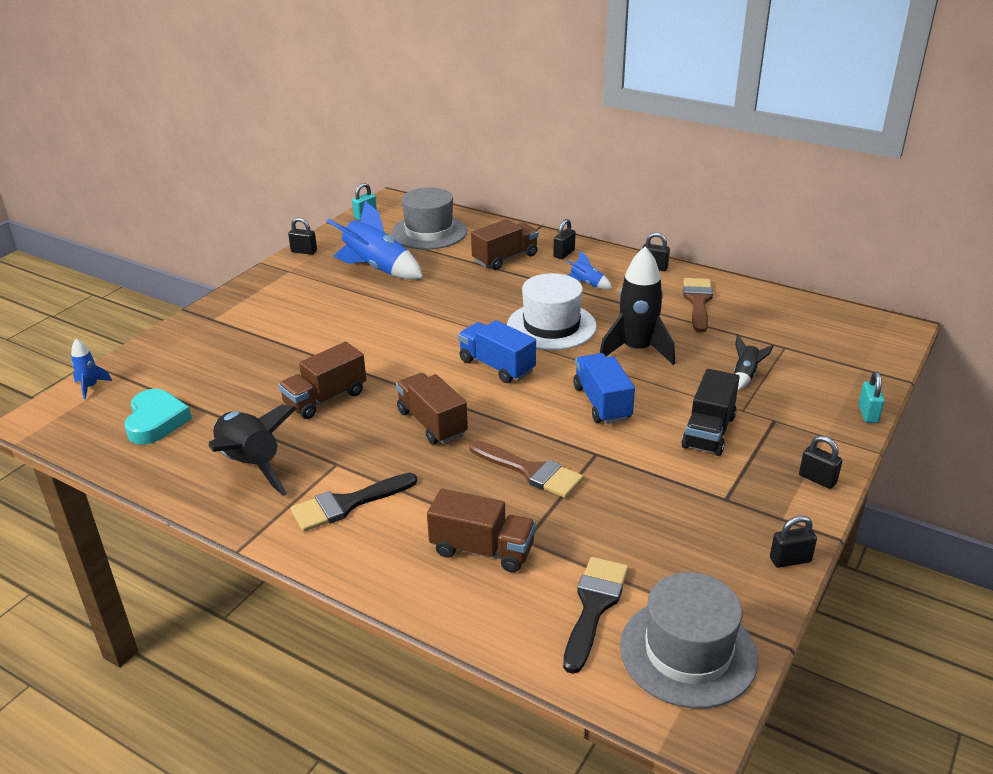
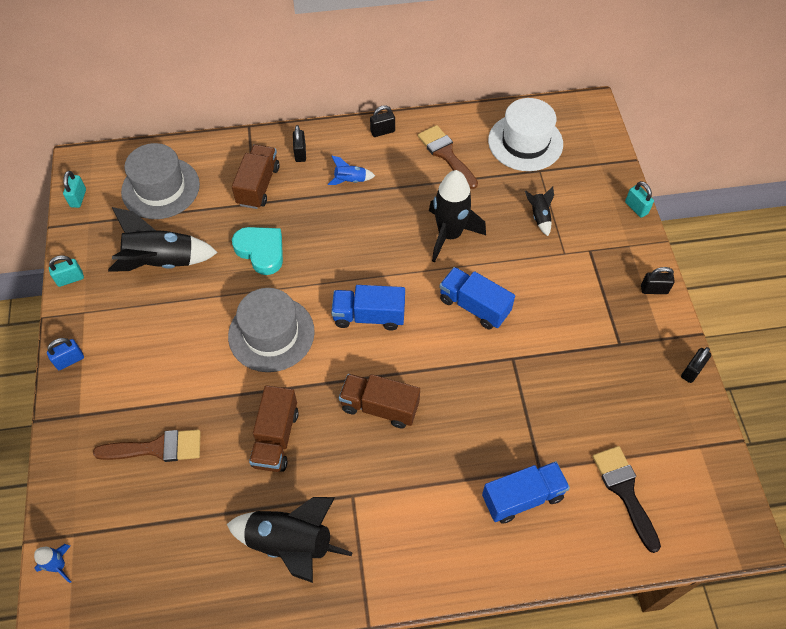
camera: 40 degrees left, 25 degrees up
(156, 421) = (164, 559): turquoise heart -> turquoise heart (261, 251)
(246, 290) = (69, 360): none -> blue padlock
(304, 251) = (70, 279): black padlock -> turquoise padlock
(347, 504) = (399, 526): black brush -> none
(377, 268) = (162, 261): blue rocket -> black rocket
(482, 550) = (522, 497): brown truck -> blue truck
(530, 471) = (487, 405): brown brush -> brown brush (157, 448)
(551, 326) = (367, 246): white hat -> white hat (525, 142)
(688, 652) = (699, 485): grey hat -> grey hat (271, 333)
(708, 432) = (561, 289): black truck -> none

